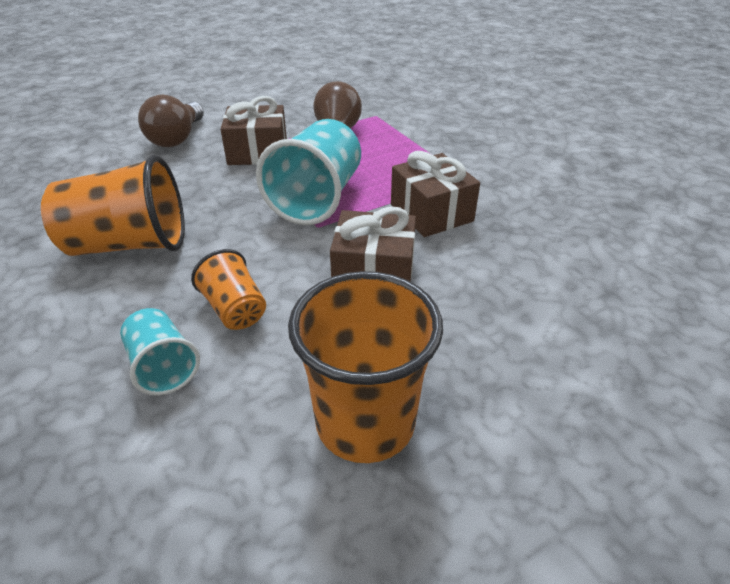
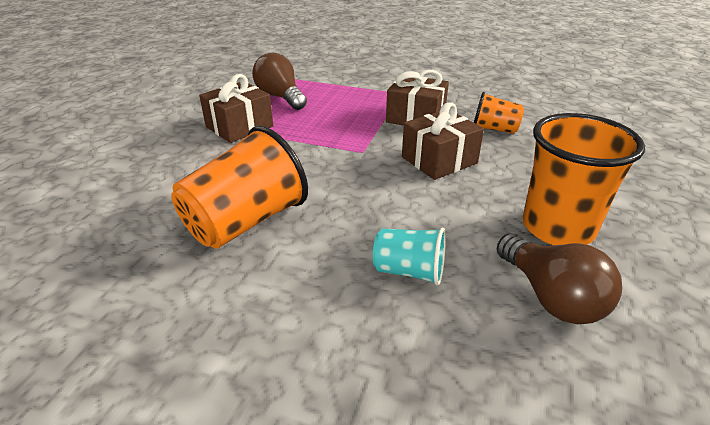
camera: 40 degrees left, 5 degrees down
(177, 138) = (149, 142): brown light bulb -> brown light bulb (550, 296)
(235, 309) = (395, 218): orange cup -> orange cup (494, 129)
(317, 199) = (334, 137): turquoise cup -> none

